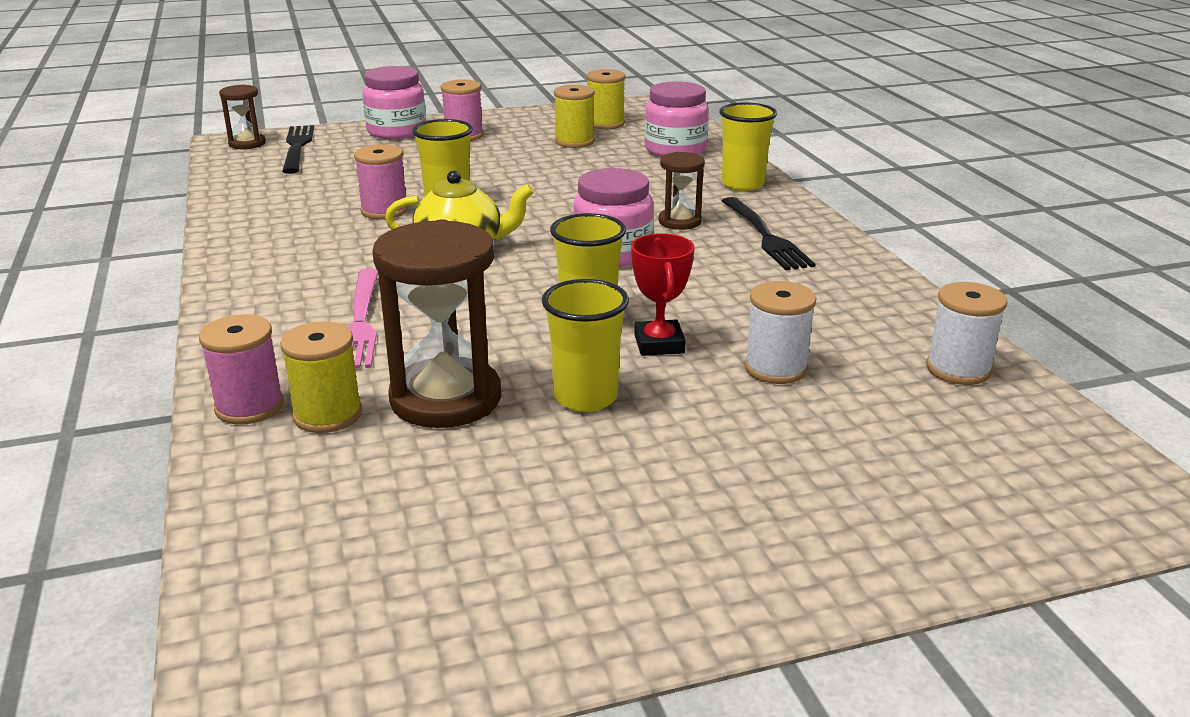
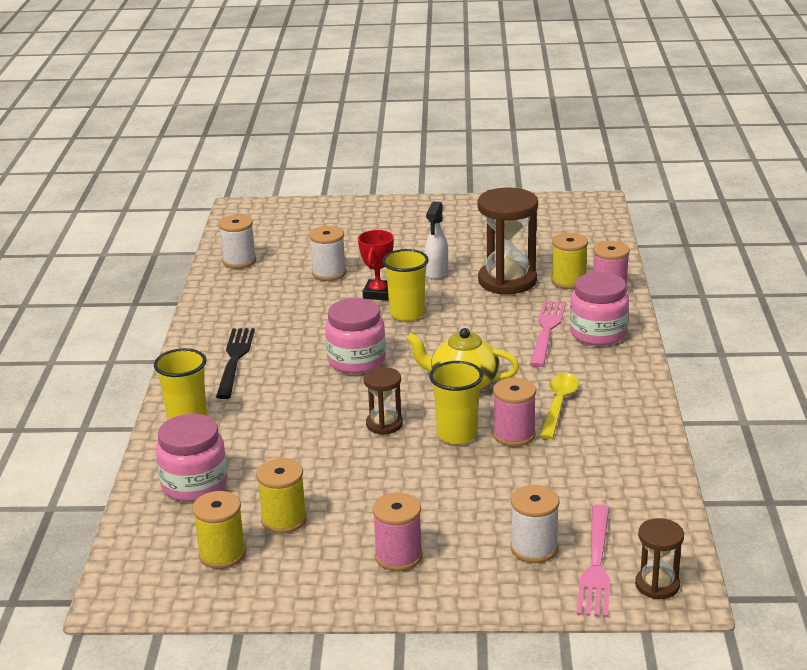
camera: 160 degrees left, 0 degrees up
(297, 147) = (596, 565): black fork -> pink fork
(336, 240) = (558, 405): none -> yellow spoon
(351, 149) = (534, 548): none -> white spool
(396, 131) = (474, 582): pink jar -> pink jar (598, 333)
(585, 397) = (436, 272): yellow cup -> white spray bottle
(679, 221) = (282, 384): brown hourglass -> brown hourglass (384, 424)

